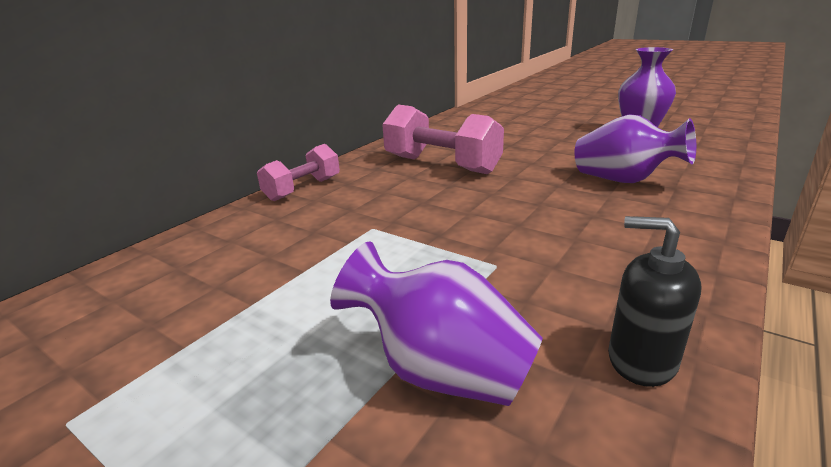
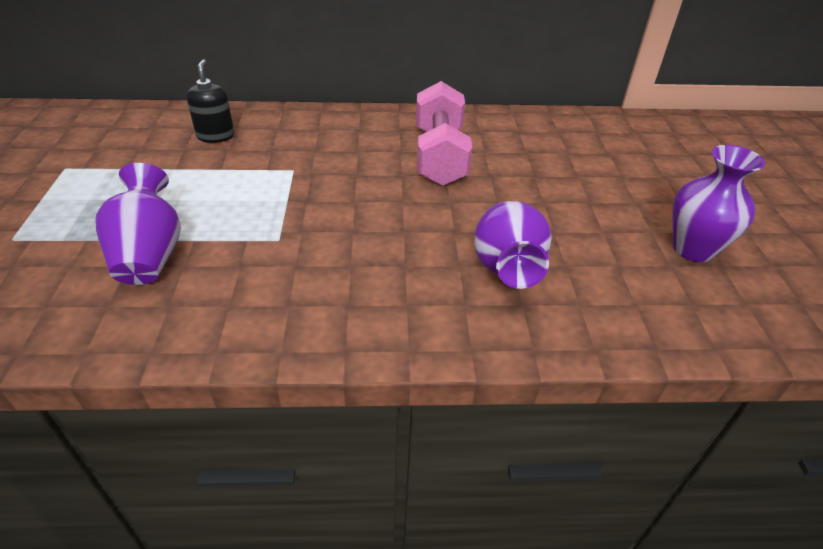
camera: 50 degrees right, 15 degrees up
(303, 189) = (331, 117): pink dumbbell -> none
(641, 360) = (199, 328): black soap dispenser -> black soap dispenser (216, 136)

